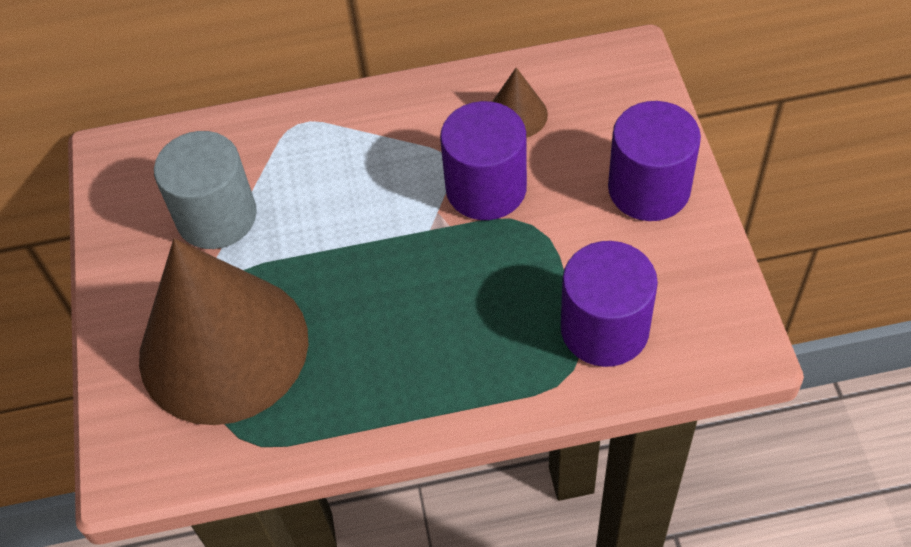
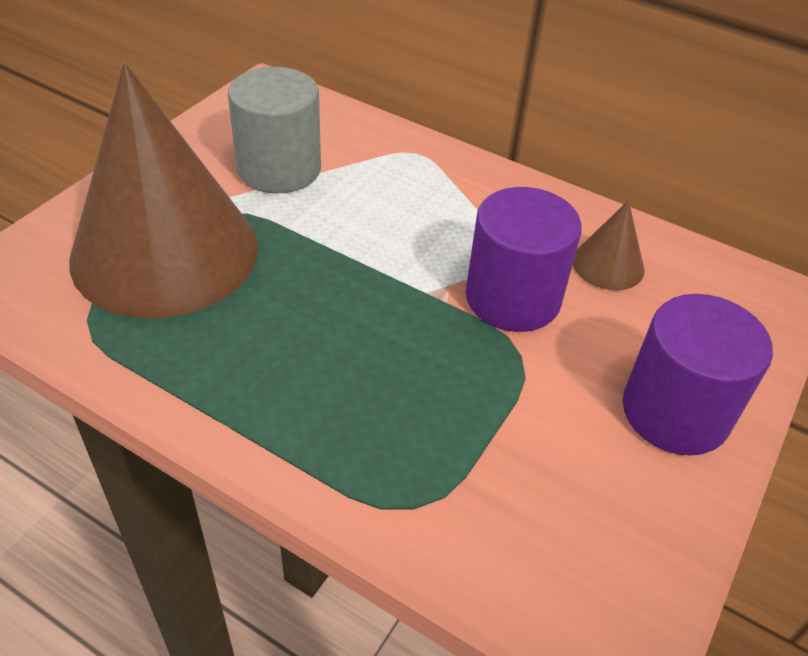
camera: 35 degrees right, 10 degrees down
(604, 329) = (487, 498): purple cylinder -> none

